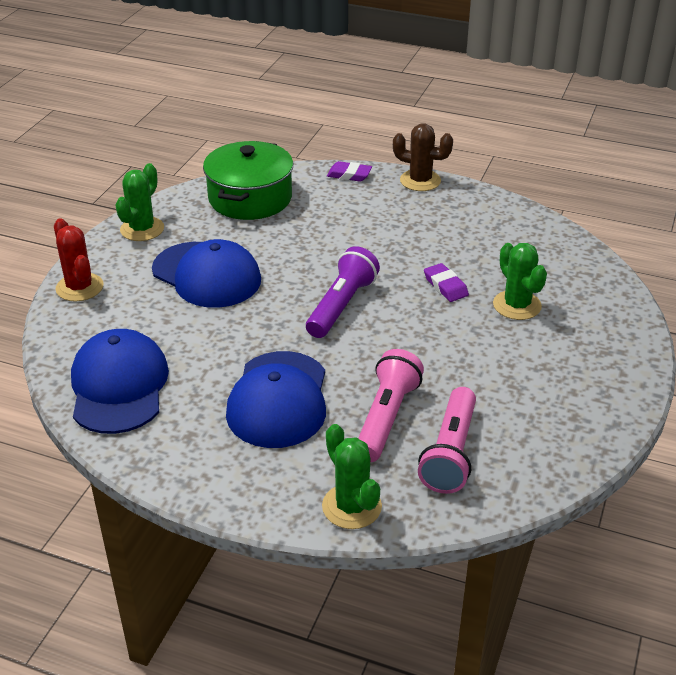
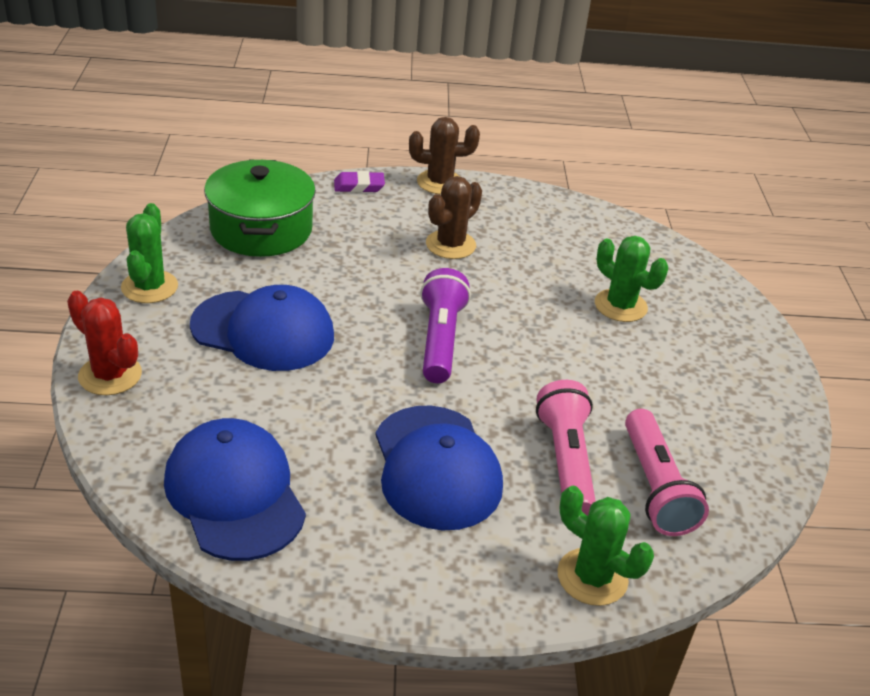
camera: 25 degrees left, 0 degrees up
(397, 233) = (450, 245): none -> brown cactus
(445, 286) = (536, 297): purple eraser -> none

